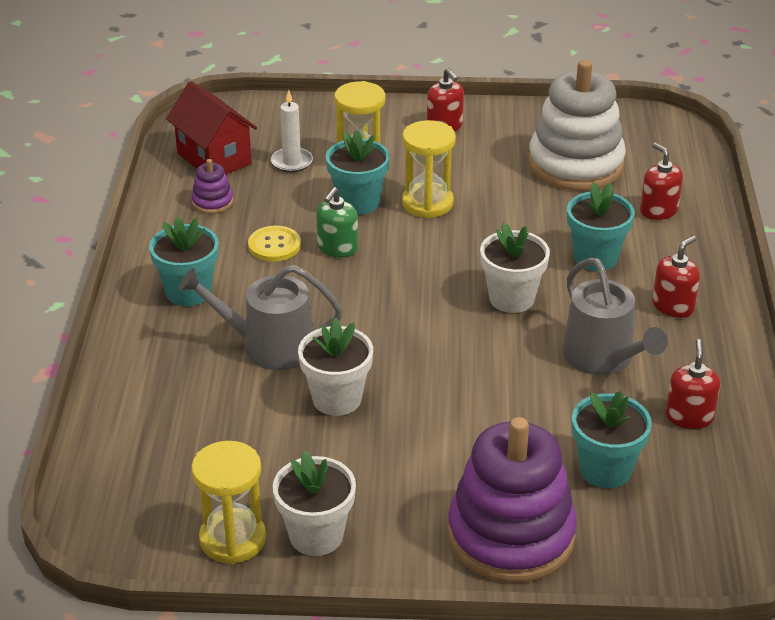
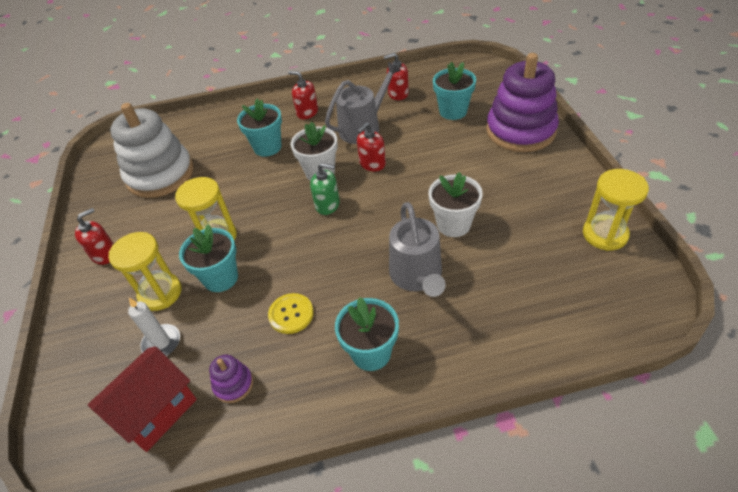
camera: 100 degrees left, 10 degrees up
(316, 535) = (574, 199): white flower pot -> none
(337, 248) = (285, 273): green soap dispenser -> green soap dispenser (327, 205)
(658, 210) = (212, 132): red soap dispenser -> red soap dispenser (372, 164)

